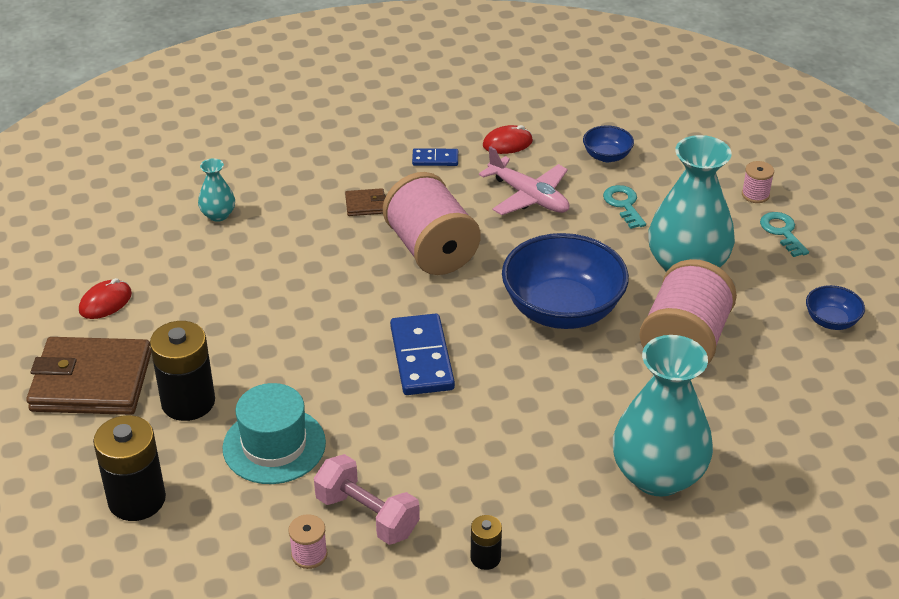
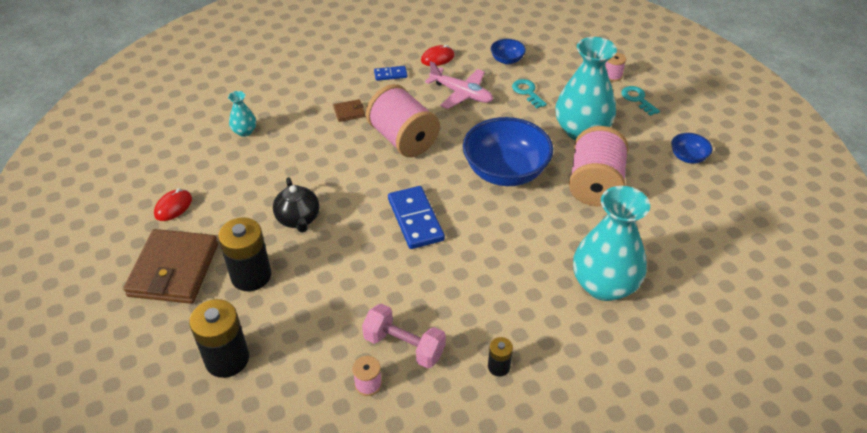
camera: 10 degrees left, 5 degrees up
(91, 382) = (174, 270): brown wallet -> brown wallet turned 75 degrees counterclockwise
(265, 338) = (298, 219): none -> black teapot
(274, 445) = (323, 301): turquoise hat -> none

